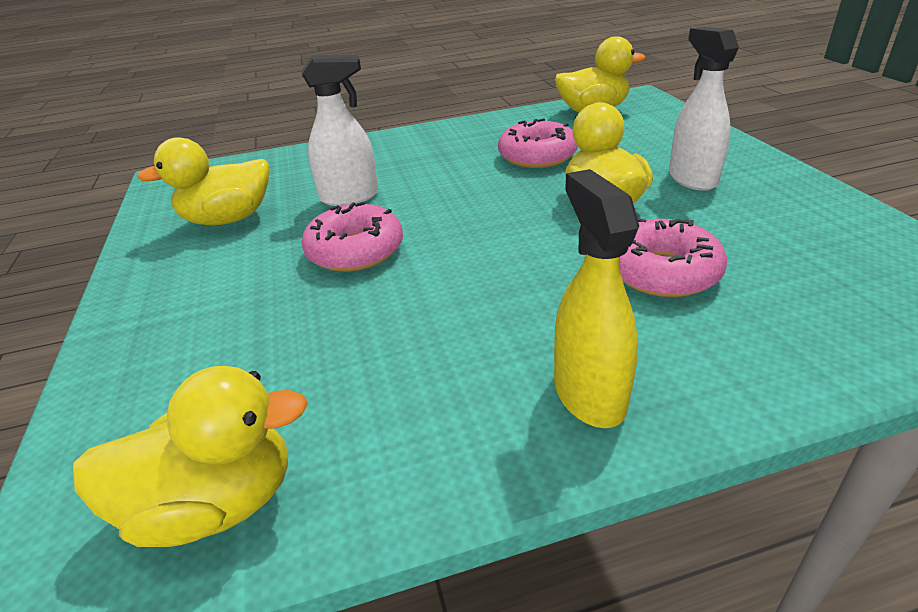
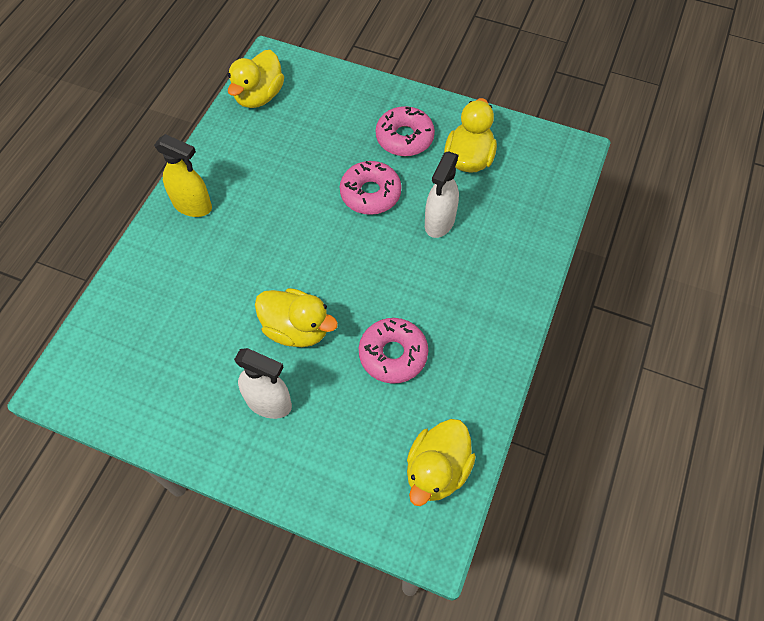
camera: 125 degrees right, 25 degrees up
(662, 272) = (218, 292): pink donut -> pink donut (404, 138)

